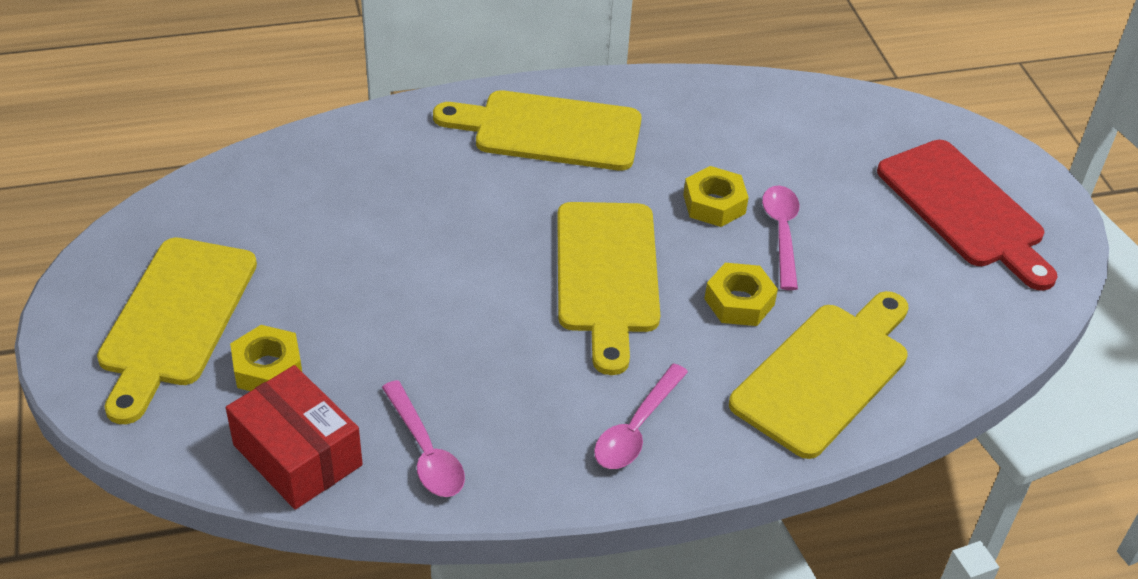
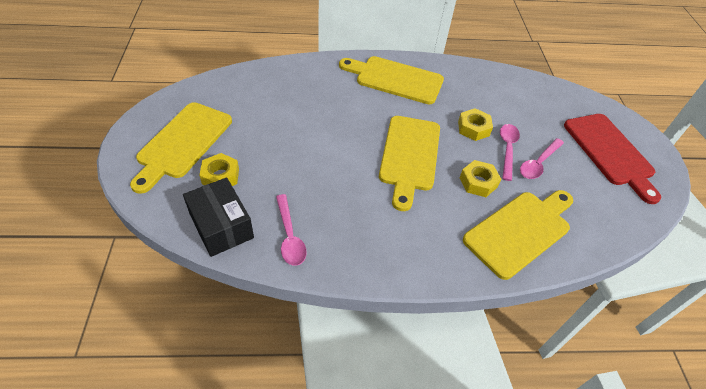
camera: 10 degrees right, 5 degrees up
(297, 455) = (221, 226): red box -> black box
(636, 428) = (408, 244): pink spoon -> pink spoon (538, 163)

